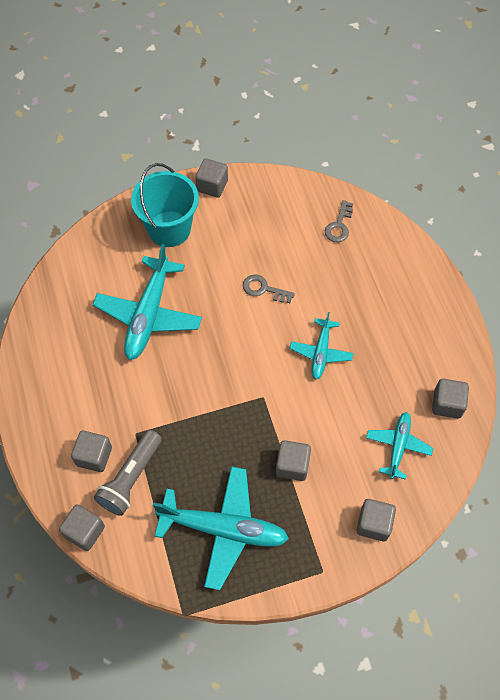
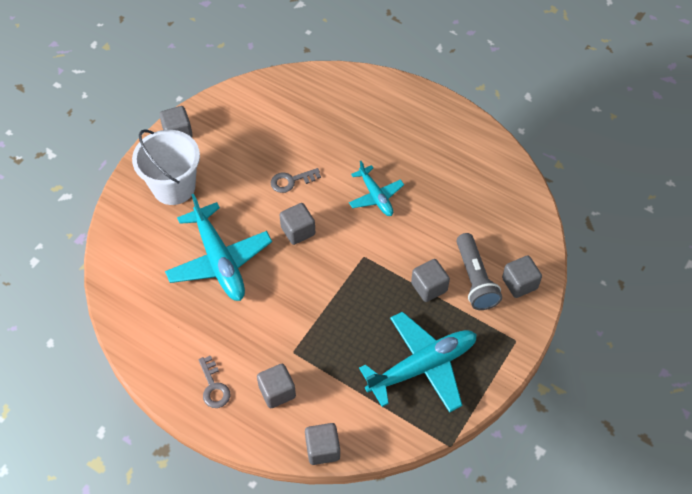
camera: 40 degrees left, 5 degrees down
(131, 478) = (321, 385): grey flashlight -> grey flashlight (475, 279)
(169, 229) = (173, 187): turquoise bucket -> white bucket
(339, 225) = (304, 99): grey key -> grey key (214, 387)
(398, 446) = (487, 221): turquoise plane -> none
(447, 404) = (493, 169): grey cube -> grey cube (298, 231)

